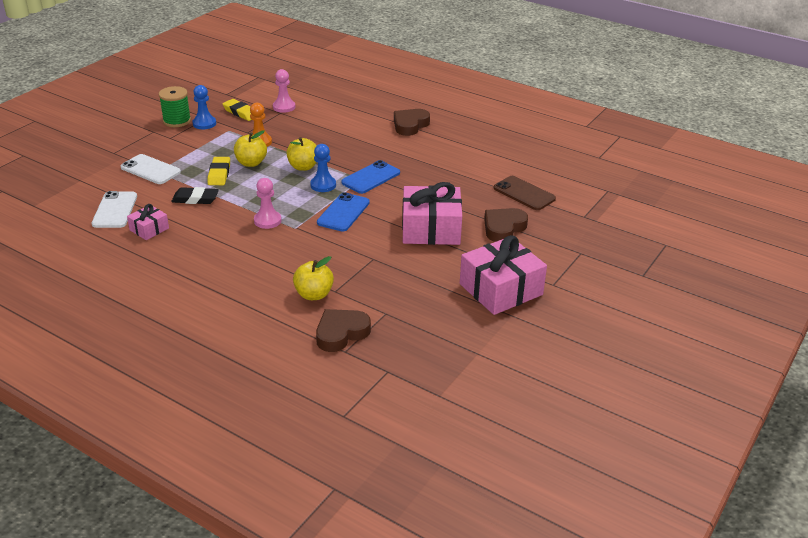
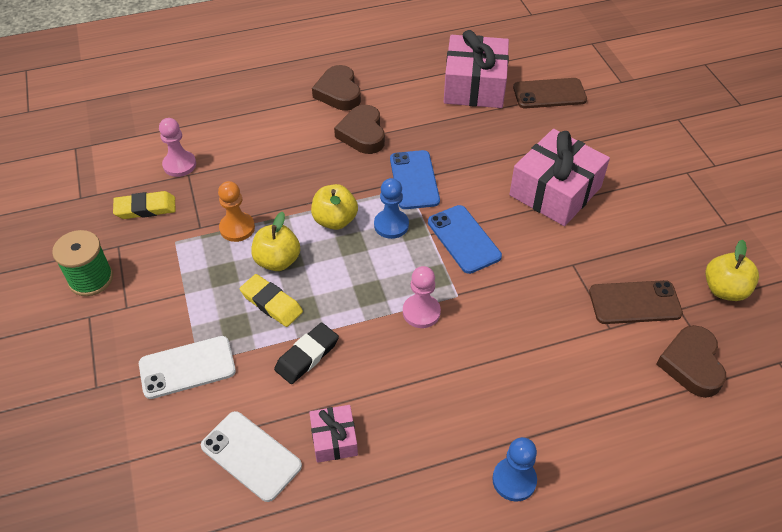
camera: 50 degrees left, 15 degrees up
(204, 123) = (131, 255): blue pawn -> blue pawn (514, 480)
(314, 294) = (604, 349): yellow apple -> yellow apple (724, 290)
(369, 293) = (634, 302): none -> brown phone
(501, 289) = (698, 203): pink gift -> pink gift (474, 86)
(503, 228) = (597, 141): brown heart -> brown heart (362, 134)

